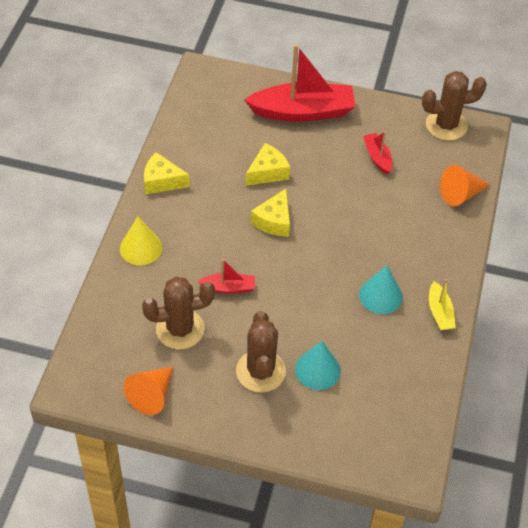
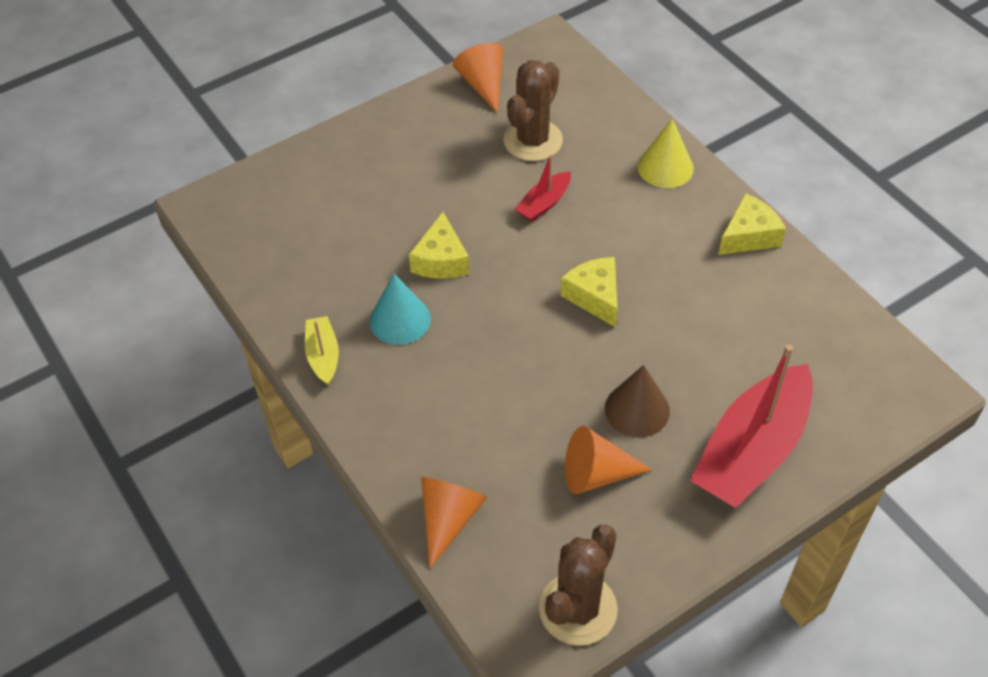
camera: 135 degrees right, 0 degrees up
(260, 371) = (423, 168): brown cactus -> none
(268, 172) = (675, 340): yellow cheese -> yellow cheese (441, 260)
(317, 370) = (377, 209): turquoise cone -> none
(326, 163) = (637, 409): none -> brown cone
(377, 157) = (596, 474): red boat -> orange cone
(439, 312) = (323, 355): yellow boat -> yellow boat turned 45 degrees clockwise

